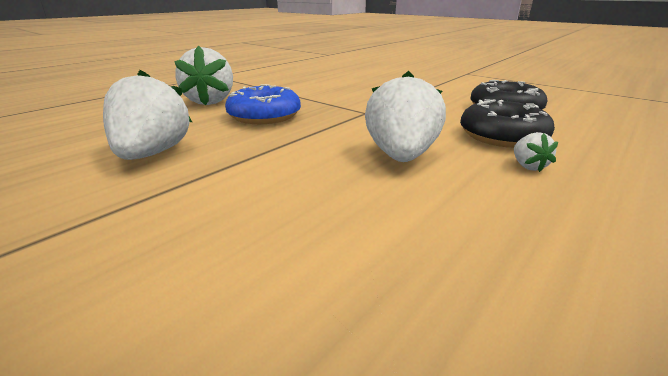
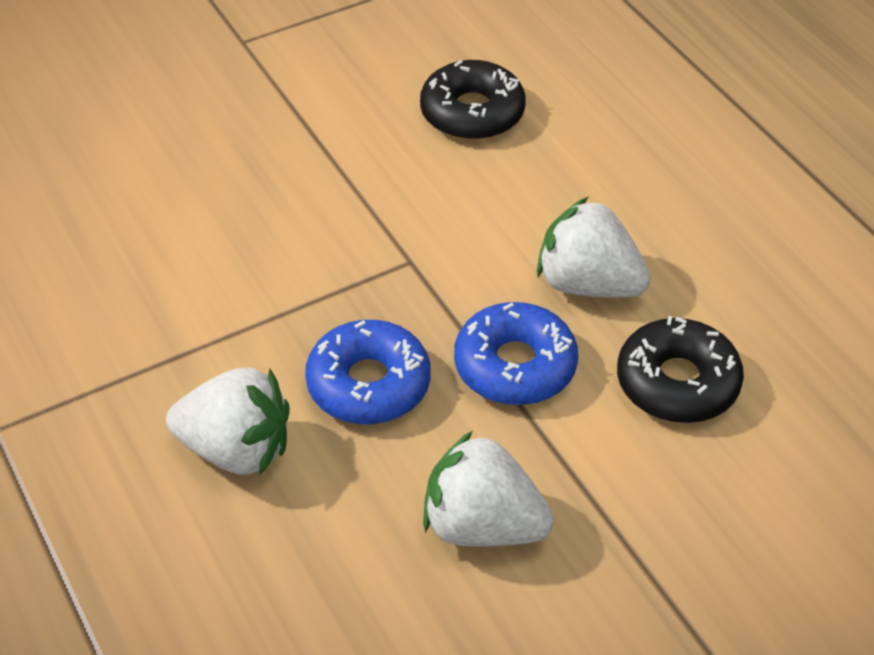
camera: 70 degrees left, 20 degrees up
(301, 145) = (515, 366): none -> blue donut
(502, 136) = (566, 171): black donut -> black donut (677, 382)
(528, 166) = (652, 198): white strawberry -> none

